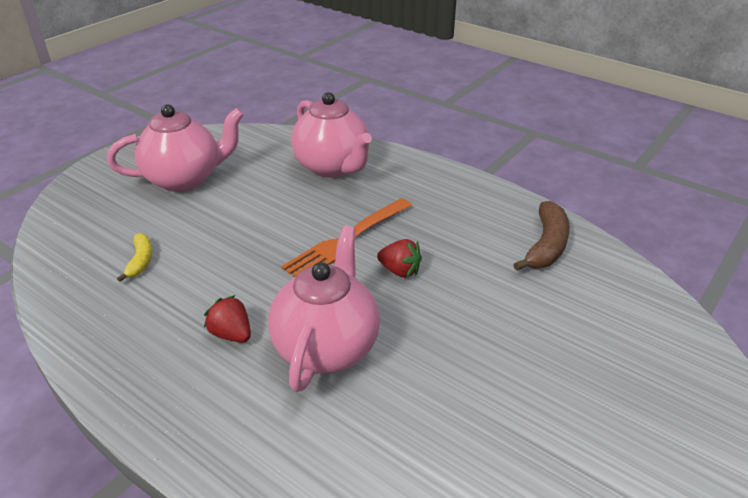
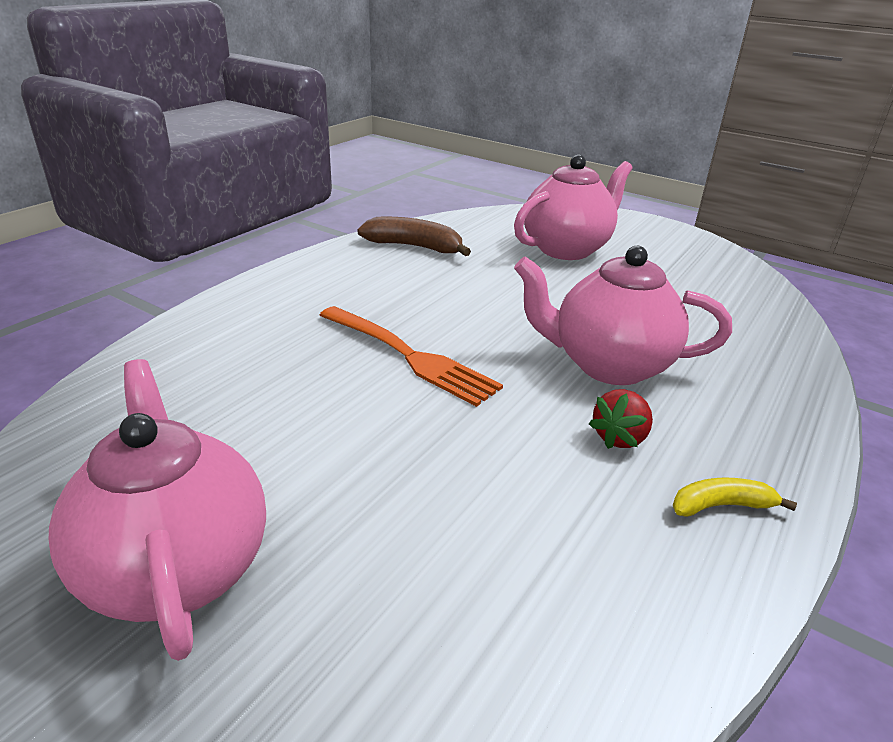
camera: 95 degrees left, 5 degrees down
(140, 261) = (481, 577): yellow banana -> yellow banana (721, 505)
(332, 167) = (205, 372): pink teapot -> pink teapot (566, 249)
(400, 271) = (467, 321): red strawberry -> none

